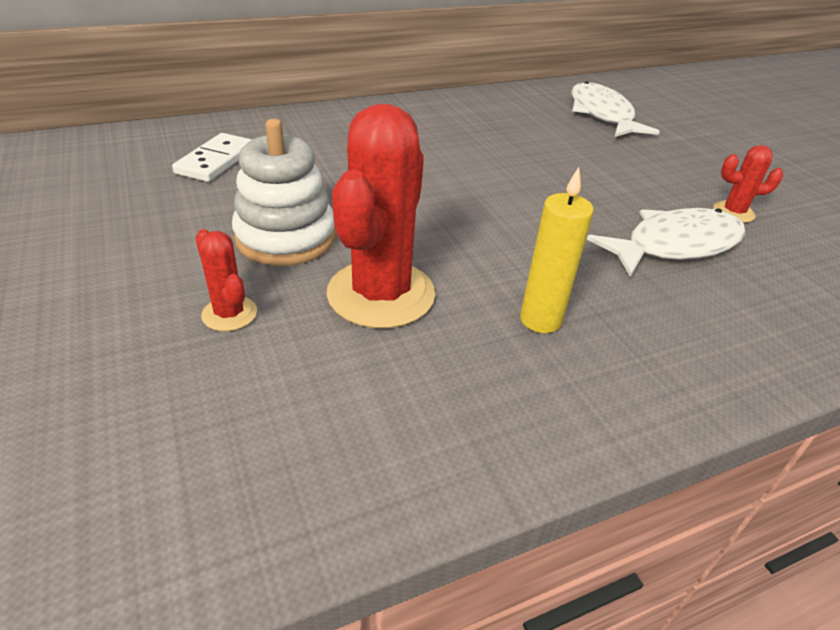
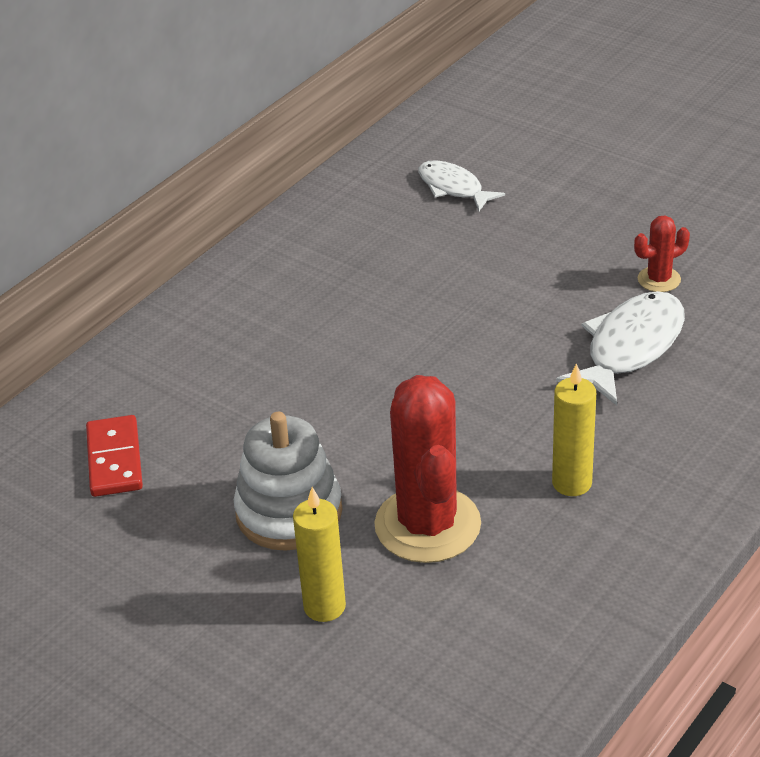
camera: 25 degrees left, 0 degrees up
(216, 161) = (114, 459): white domino -> red domino
(229, 314) = (324, 606): red cactus -> yellow candle
(602, 114) = (453, 188): white fish -> white fish, size x0.64

